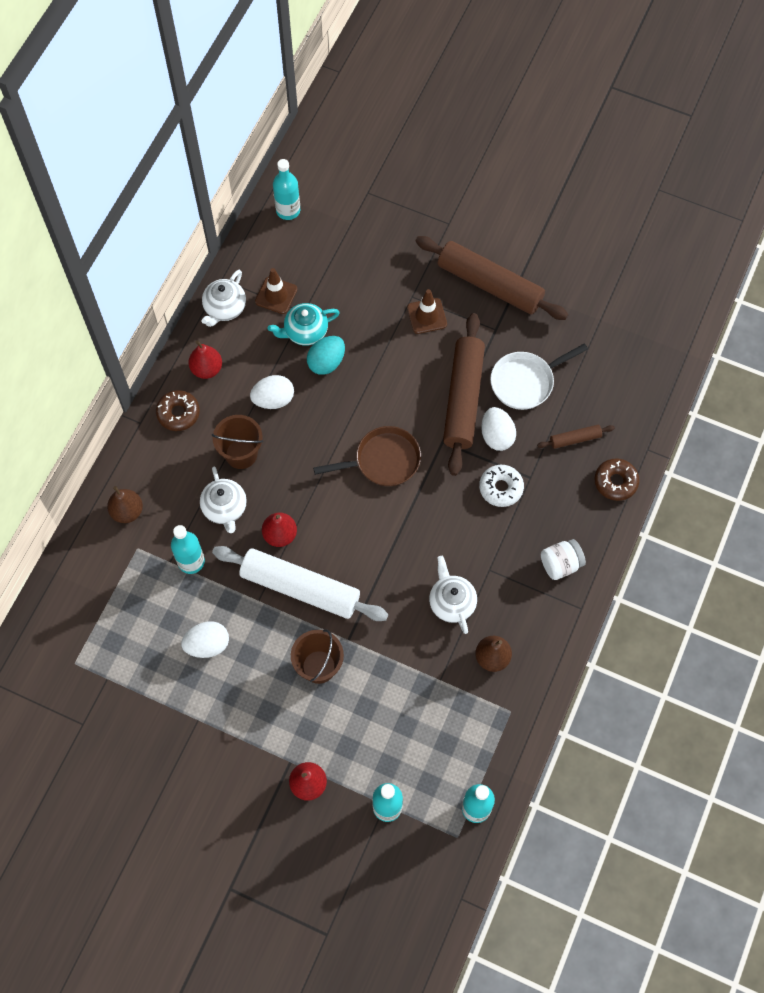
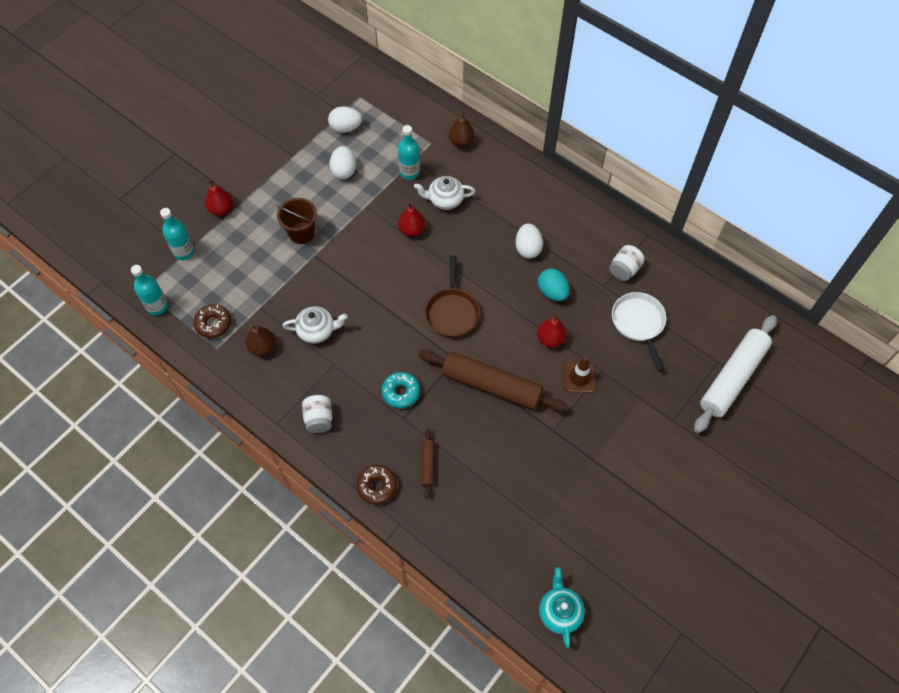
camera: 105 degrees right, 5 degrees down
(178, 413) = (532, 185): brown donut -> brown donut (213, 324)
(207, 369) = (566, 210): red pear -> red pear (550, 339)
(224, 308) = (619, 232): white teapot -> none
(241, 454) = (486, 218): brown bucket -> none
(276, 295) = (624, 269): brown traffic cone -> white jar
(288, 210) = (708, 295): turquoise bottle -> none
(300, 588) = (365, 234): white rolling pin -> white rolling pin (732, 377)
(305, 332) = (585, 283): turquoise teapot -> turquoise teapot (559, 611)
(489, 284) = (601, 438): brown rolling pin -> none
(496, 436) = (449, 402): white egg -> white egg (345, 128)
(501, 488) = (401, 392): white donut -> turquoise donut
(525, 382) = (494, 440): white pan -> white pan (638, 323)

